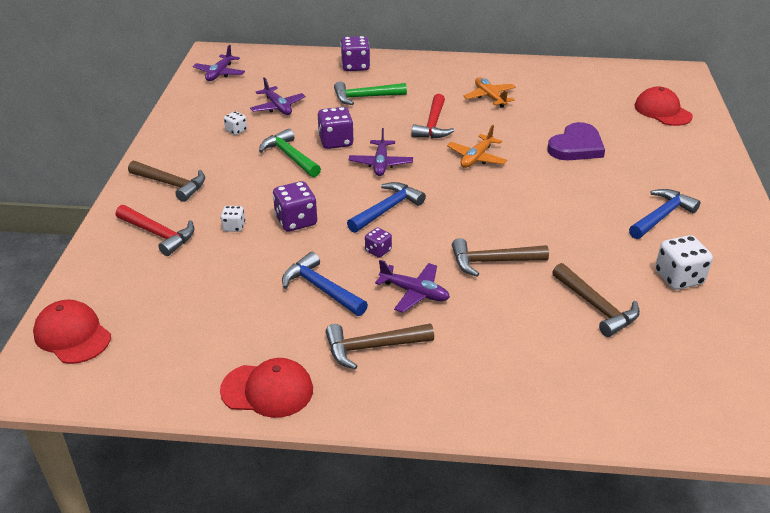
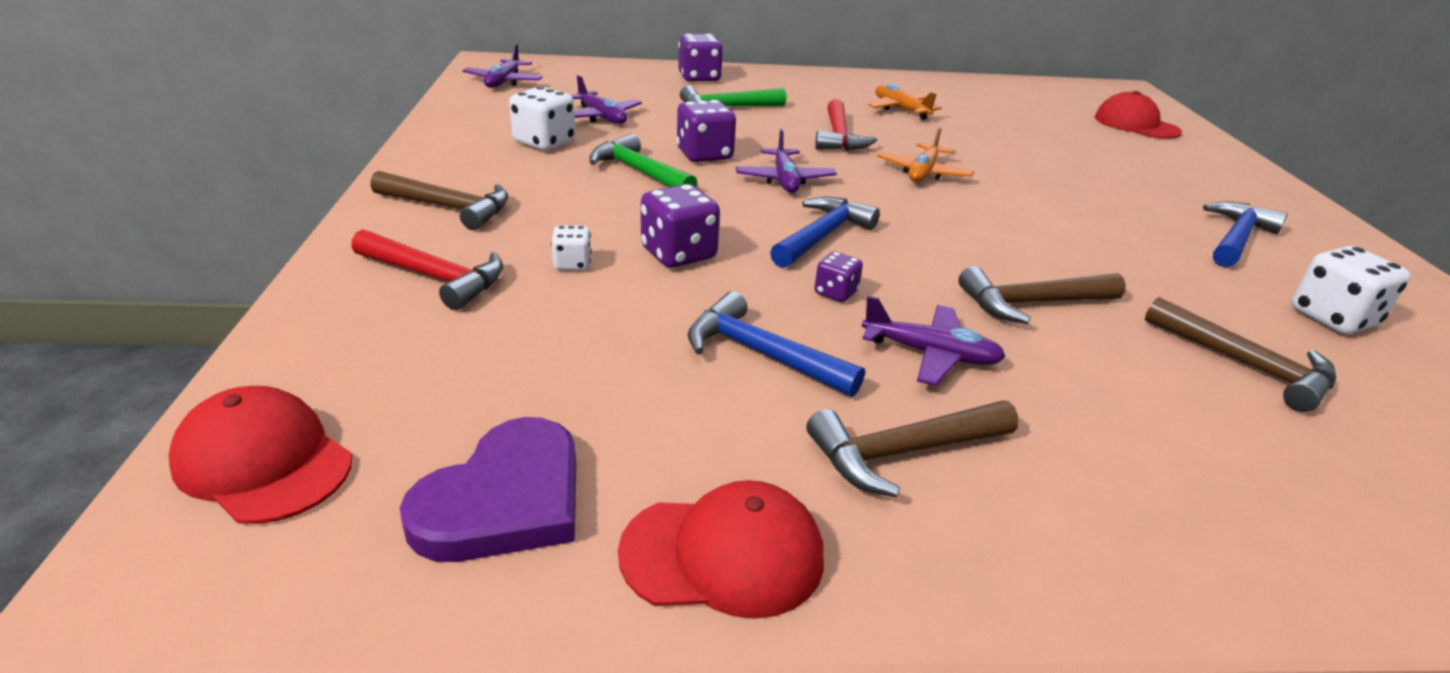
camera: 10 degrees left, 5 degrees down
(236, 131) = (544, 142): white dice -> white dice, size x1.79
(576, 146) = (1053, 160): purple heart -> purple heart (505, 500)

